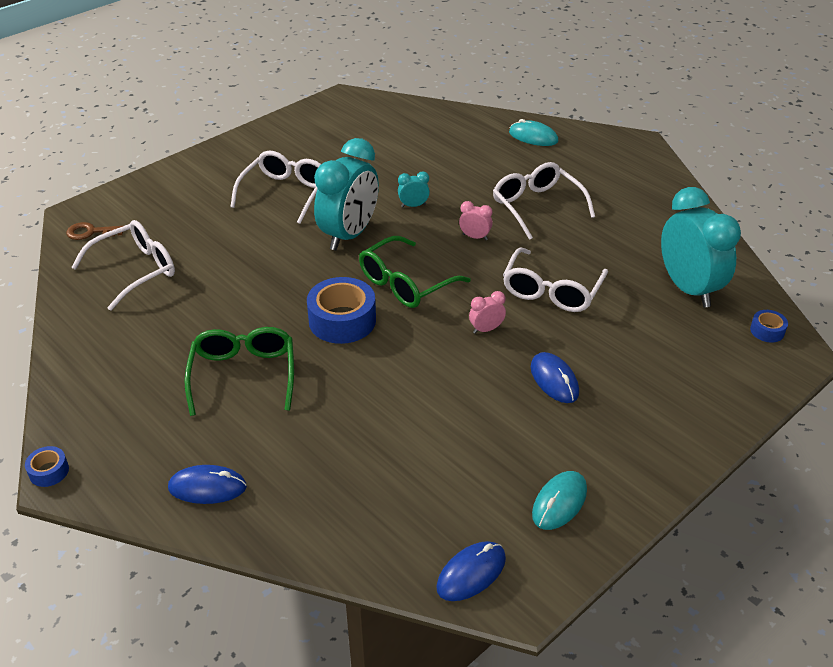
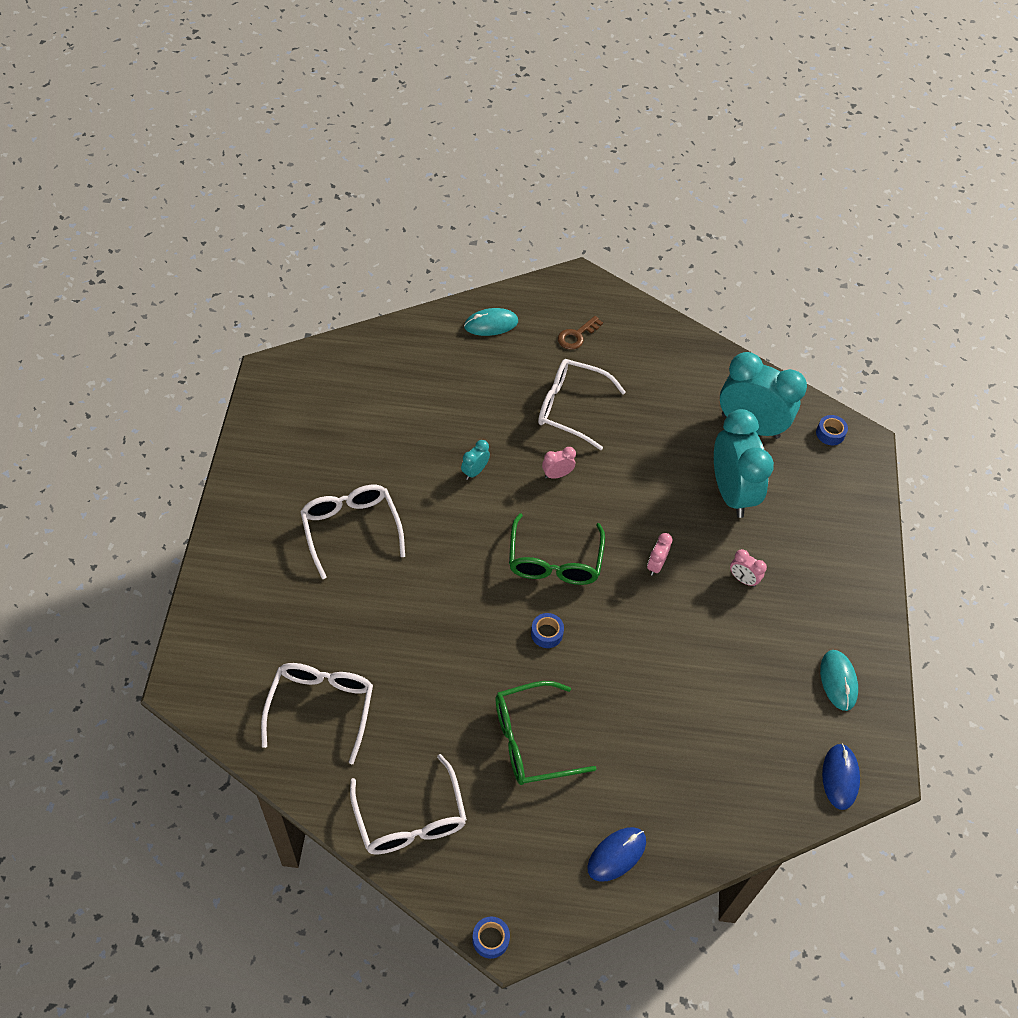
camera: 45 degrees left, 15 degrees up
(91, 232) = (226, 696): brown key -> brown key (576, 335)
(243, 374) = (531, 741): green glasses -> green glasses turned 60 degrees counterclockwise
(342, 320) = (546, 633): blue tape -> blue tape, size x0.49
(349, 235) = (457, 540): turquoise clock -> turquoise clock (731, 492)
(551, 291) = (664, 494): white glasses -> white glasses (410, 819)
(554, 380) = (743, 579): blue mouse -> pink clock

